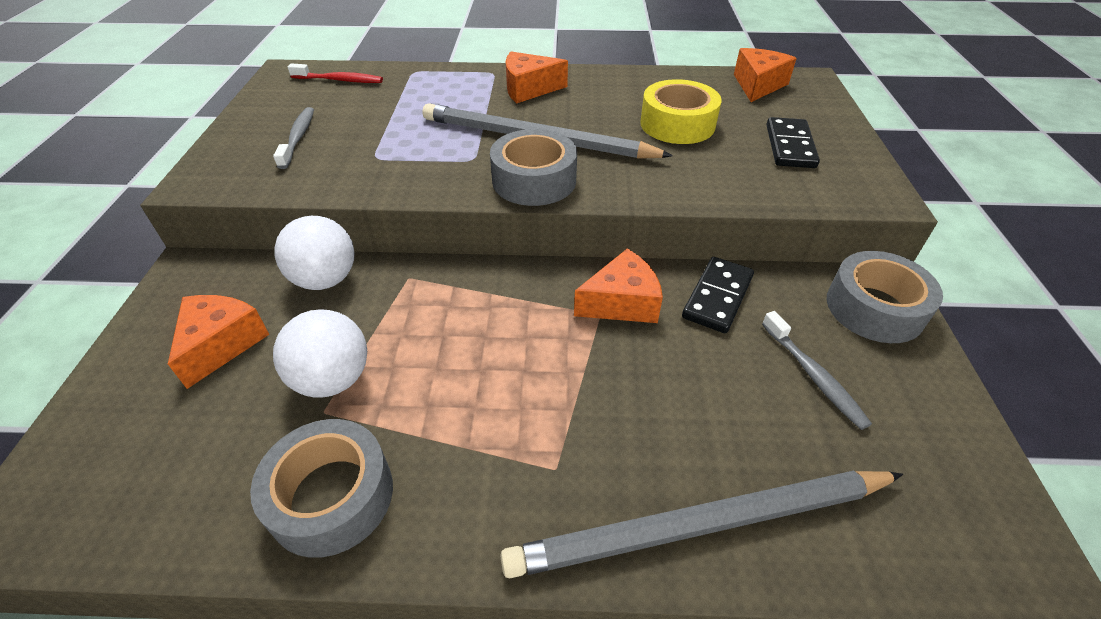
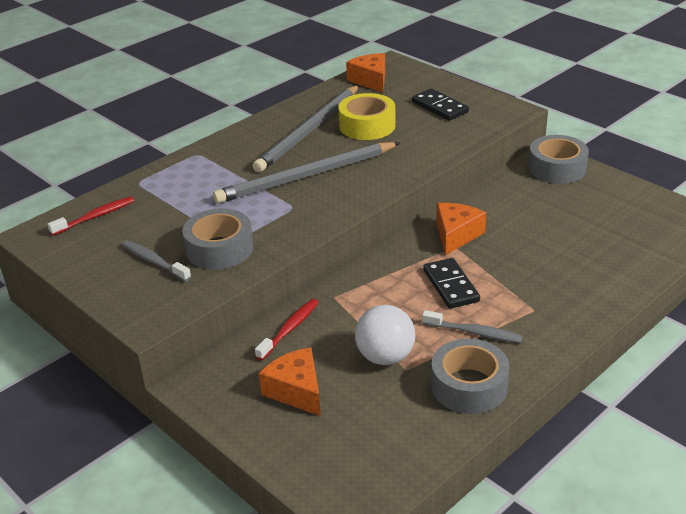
camera: 45 degrees left, 10 degrees down
(325, 279) = (290, 329): white ball -> red toothbrush
(529, 89) = (243, 151): orange cheese -> none
(534, 180) = (348, 197): grey tape -> grey tape (219, 249)
(700, 525) = (607, 286): grey pencil -> grey pencil (309, 131)
(717, 297) = (492, 205): black domino -> black domino (450, 286)
(813, 376) = (572, 210): grey toothbrush -> grey toothbrush (474, 333)

